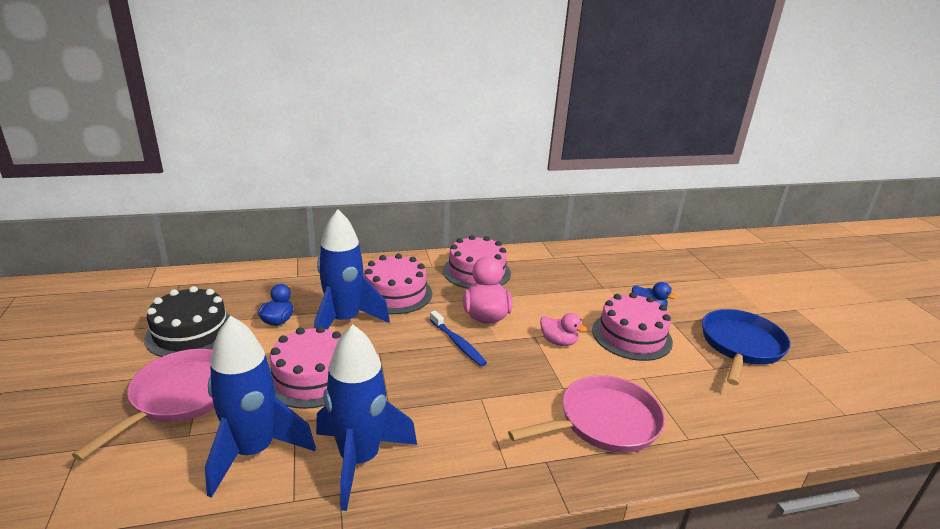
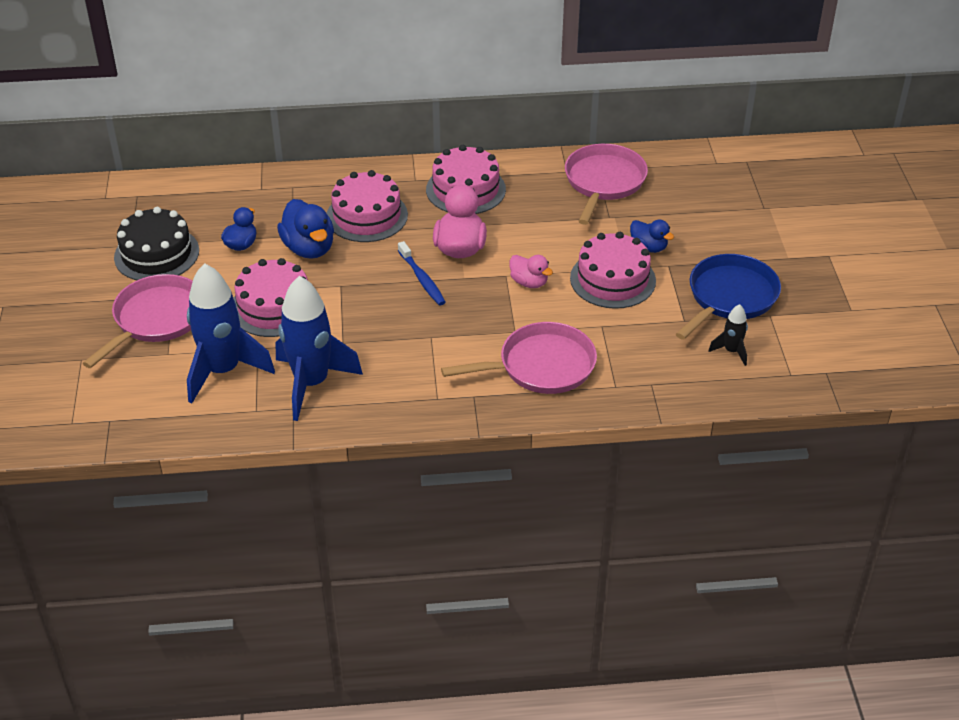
camera: 10 degrees right, 15 degrees up
(344, 321) = (309, 248): blue rocket -> blue duck
(586, 264) = (603, 182): none -> pink pan
(775, 394) = (731, 351): none -> black rocket

